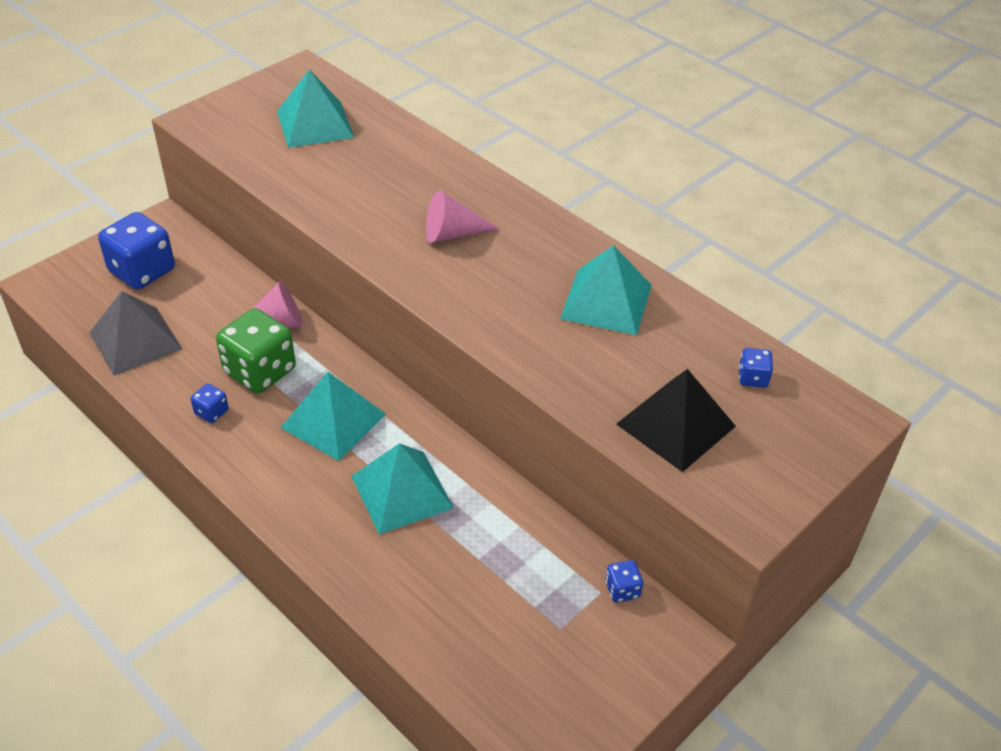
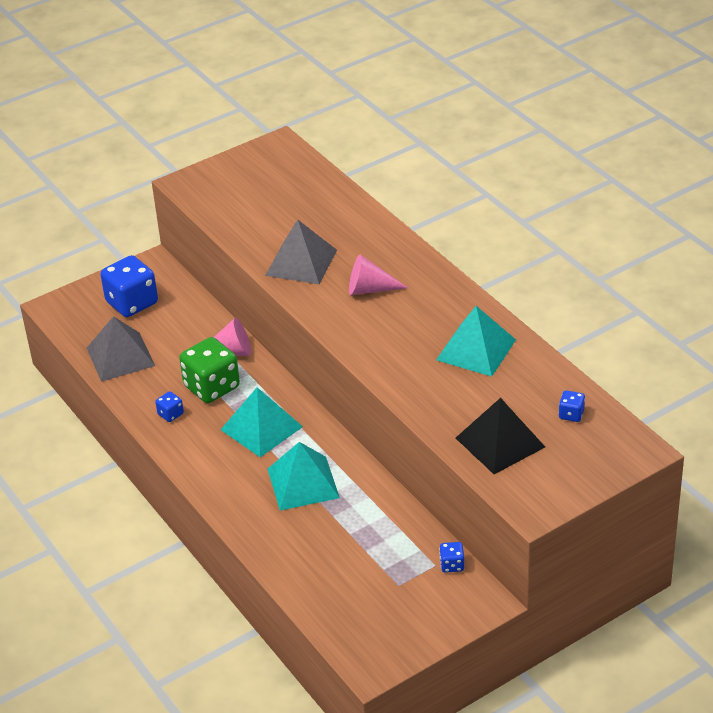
camera: 15 degrees right, 5 degrees down
(315, 124) = (280, 192): turquoise pyramid -> none
(358, 206) = (301, 262): none -> grey pyramid

